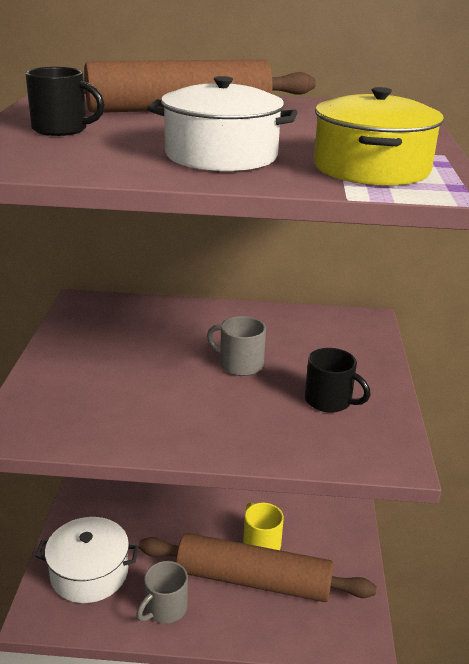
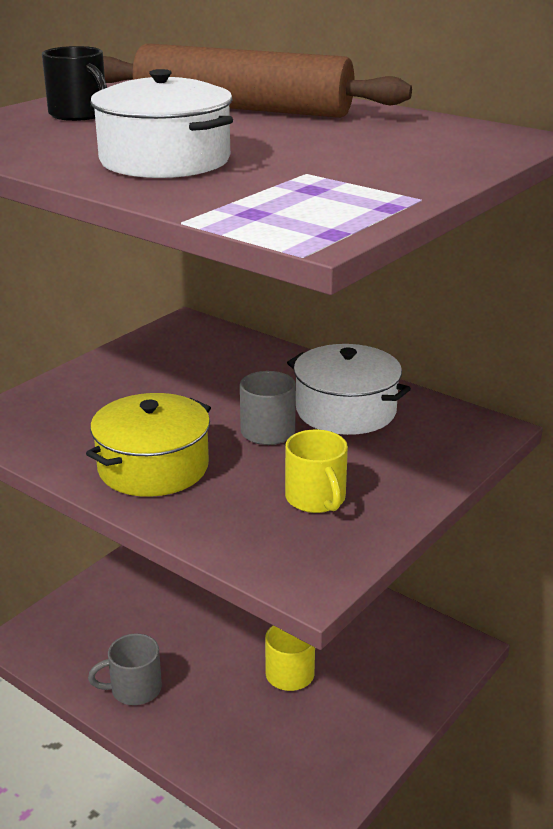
camera: 35 degrees right, 0 degrees up
(89, 573) = (96, 624): white pot -> white pot (345, 410)
(253, 580) = (246, 706): brown rolling pin -> none
(329, 401) = (316, 499): black mug -> yellow mug
(371, 168) = (288, 198): yellow pot -> yellow pot (153, 467)

